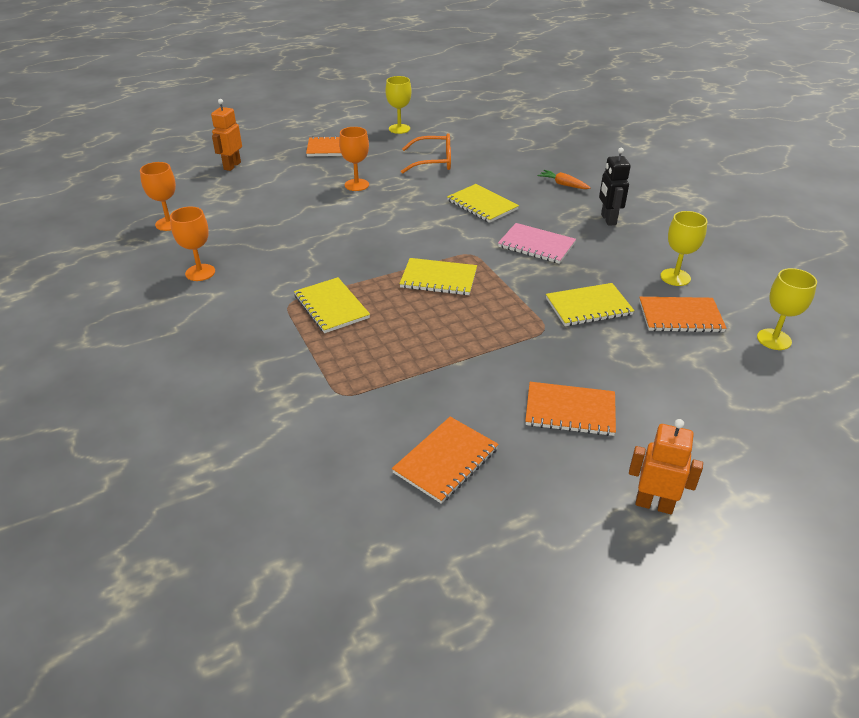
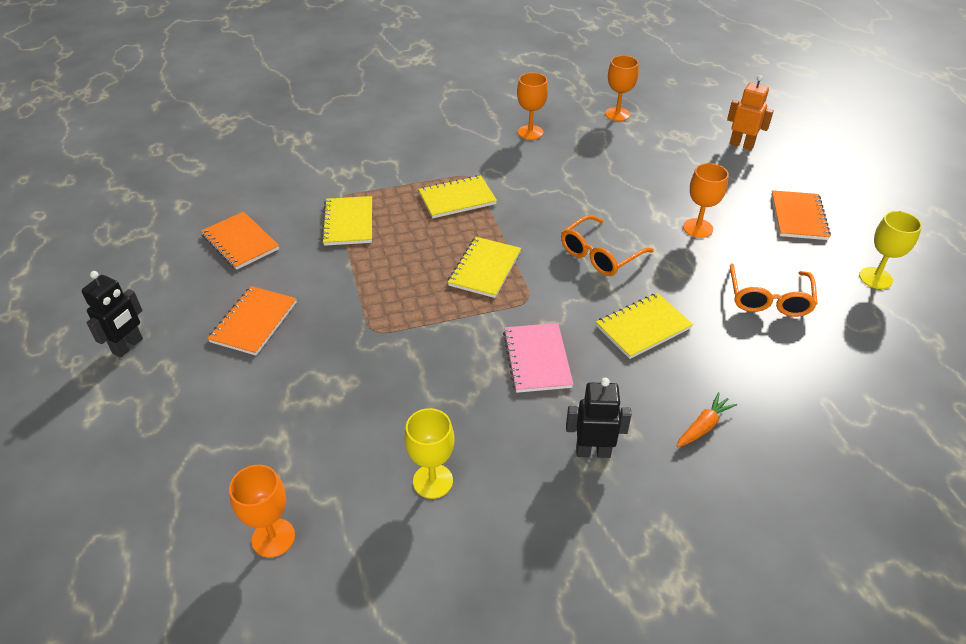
camera: 100 degrees right, 5 degrees up
(402, 225) = (599, 255): none -> orange glasses
(536, 245) = (537, 359): pink notebook -> pink notebook turned 45 degrees counterclockwise
(588, 306) = (399, 375): yellow notebook -> yellow notebook (348, 222)
(654, 504) = (128, 346): orange robot -> black robot
(680, 316) = (352, 455): orange notebook -> none
(774, 339) = (273, 538): yellow goblet -> orange goblet

